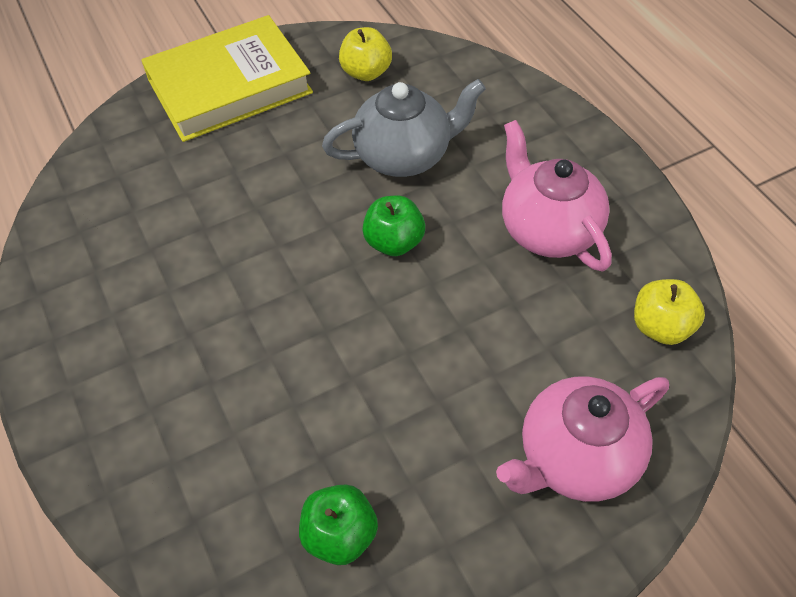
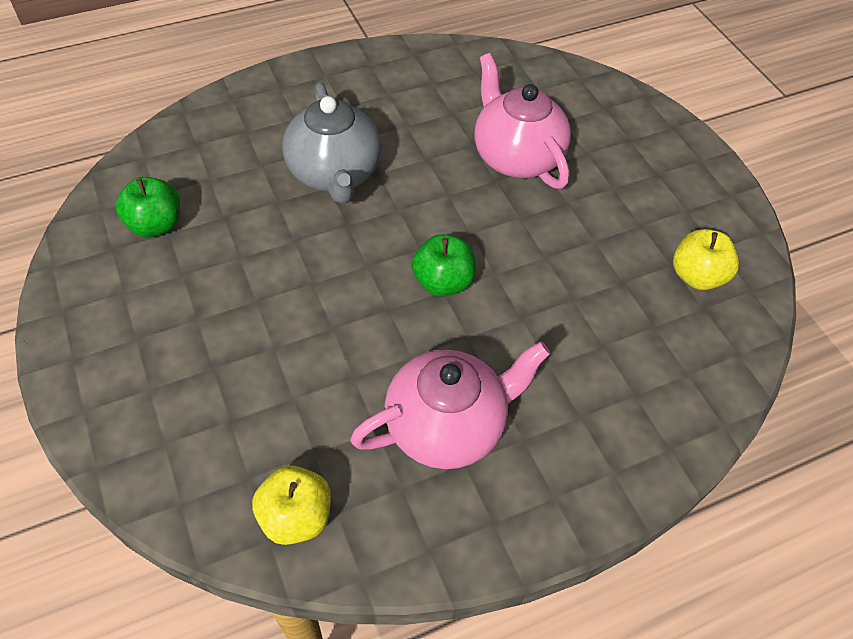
camera: 90 degrees right, 0 degrees up
(229, 86) = (662, 161): yellow book -> none
(404, 155) = (564, 301): grey teapot -> grey teapot (335, 174)
(575, 457) = (168, 400): pink teapot -> pink teapot (516, 157)

